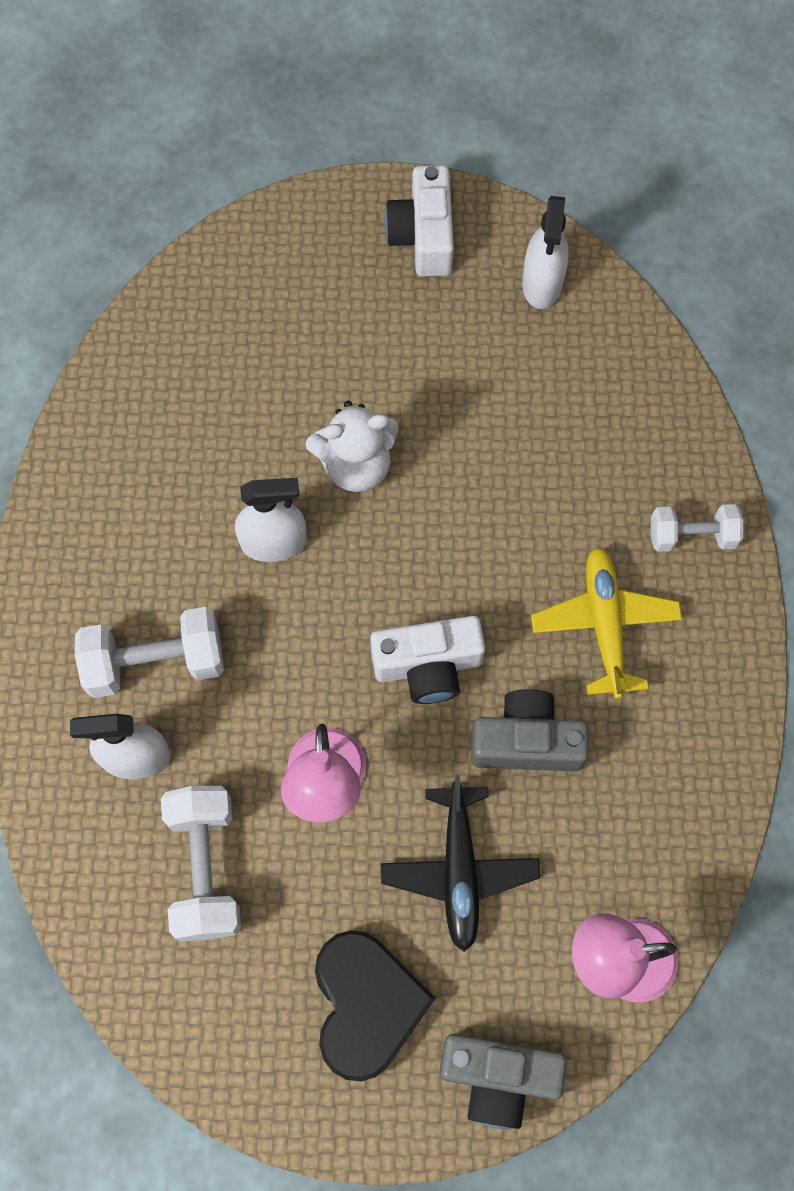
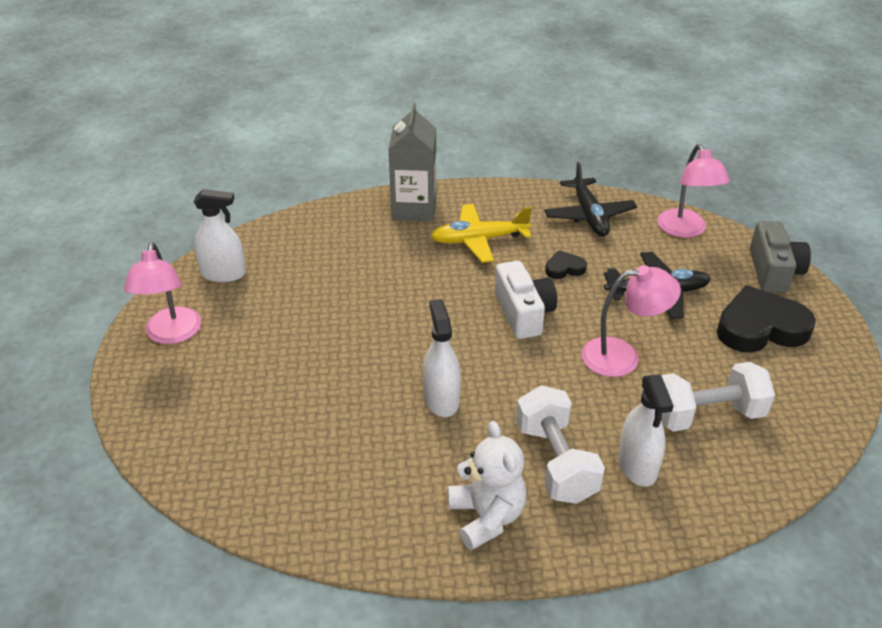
camera: 95 degrees left, 30 degrees down
(356, 465) = (372, 358): white teddy bear -> white teddy bear (486, 517)
(423, 236) = (171, 334): white camera -> pink lamp
(526, 741) = (564, 268): grey camera -> black heart
(664, 808) = (589, 216): none -> black plane
(692, 536) = (414, 209): white dumbbell -> grey carton

